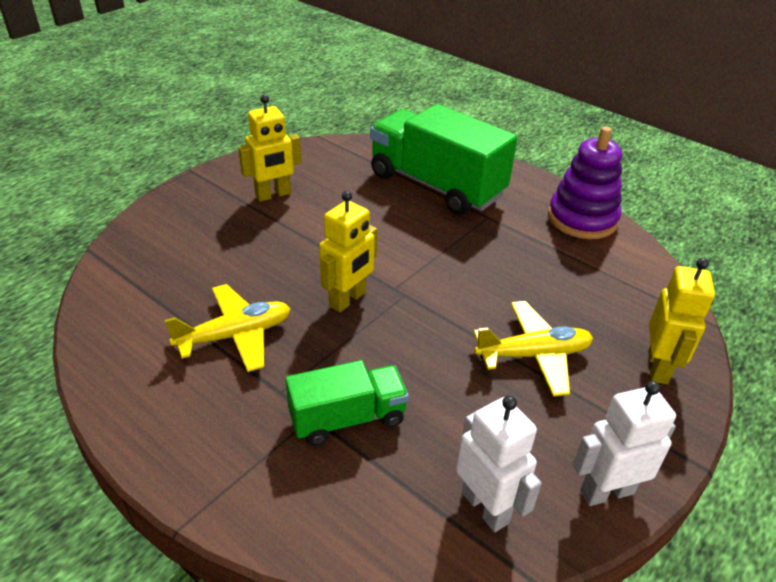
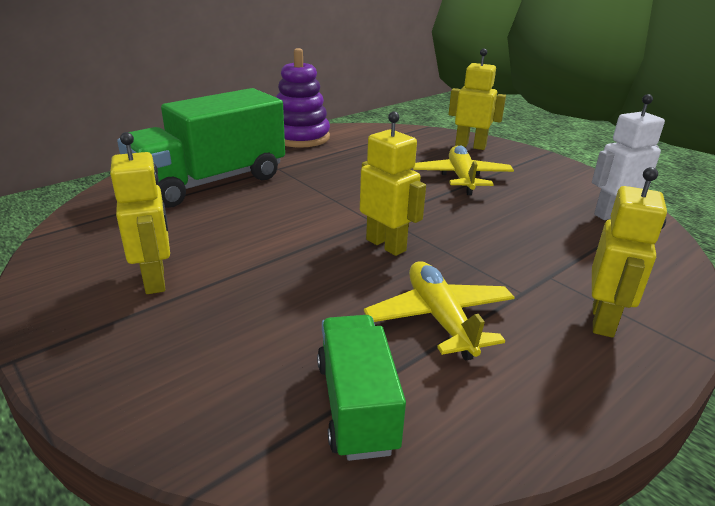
camera: 80 degrees left, 10 degrees down
(237, 448) = (603, 321): none -> yellow robot
(347, 418) = (547, 258): green truck -> green truck (356, 405)
(606, 491) = (581, 177): white robot -> none

